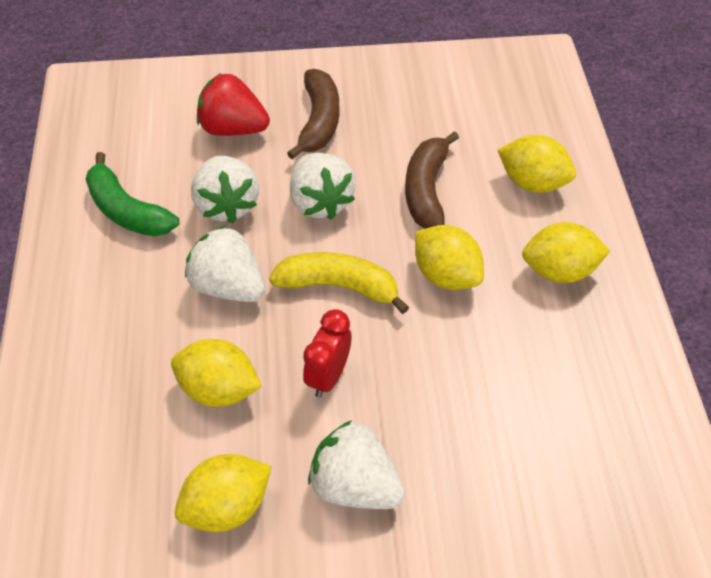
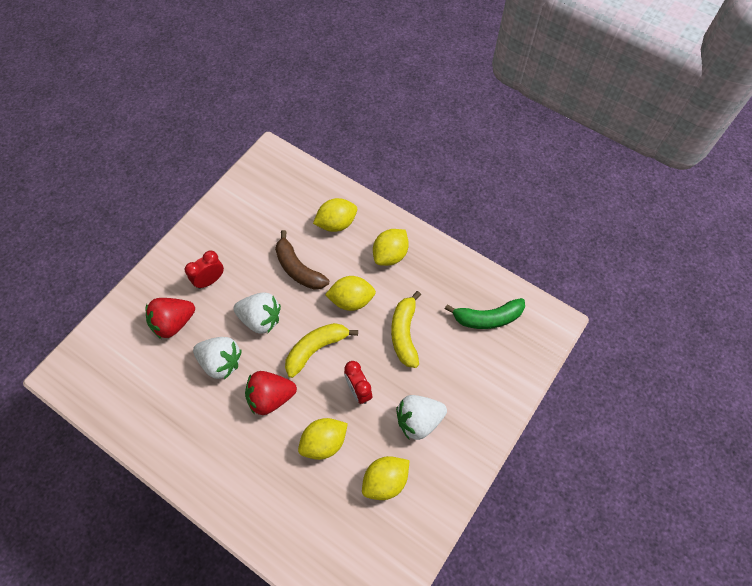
camera: 50 degrees left, 10 degrees up
(127, 210) = (177, 412): green banana -> green banana (487, 318)
(227, 506) = (385, 481): yellow lemon -> yellow lemon turned 45 degrees clockwise
(228, 286) = (271, 397): white strawberry -> red strawberry
(319, 121) = (210, 280): brown banana -> red clock
(464, 371) = (404, 334): none -> yellow banana

